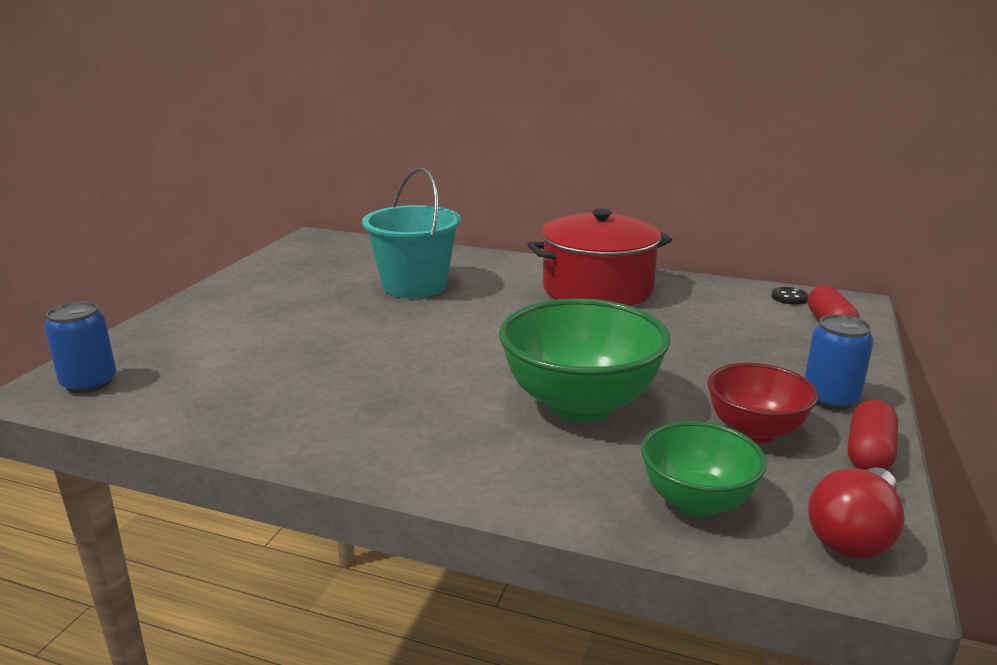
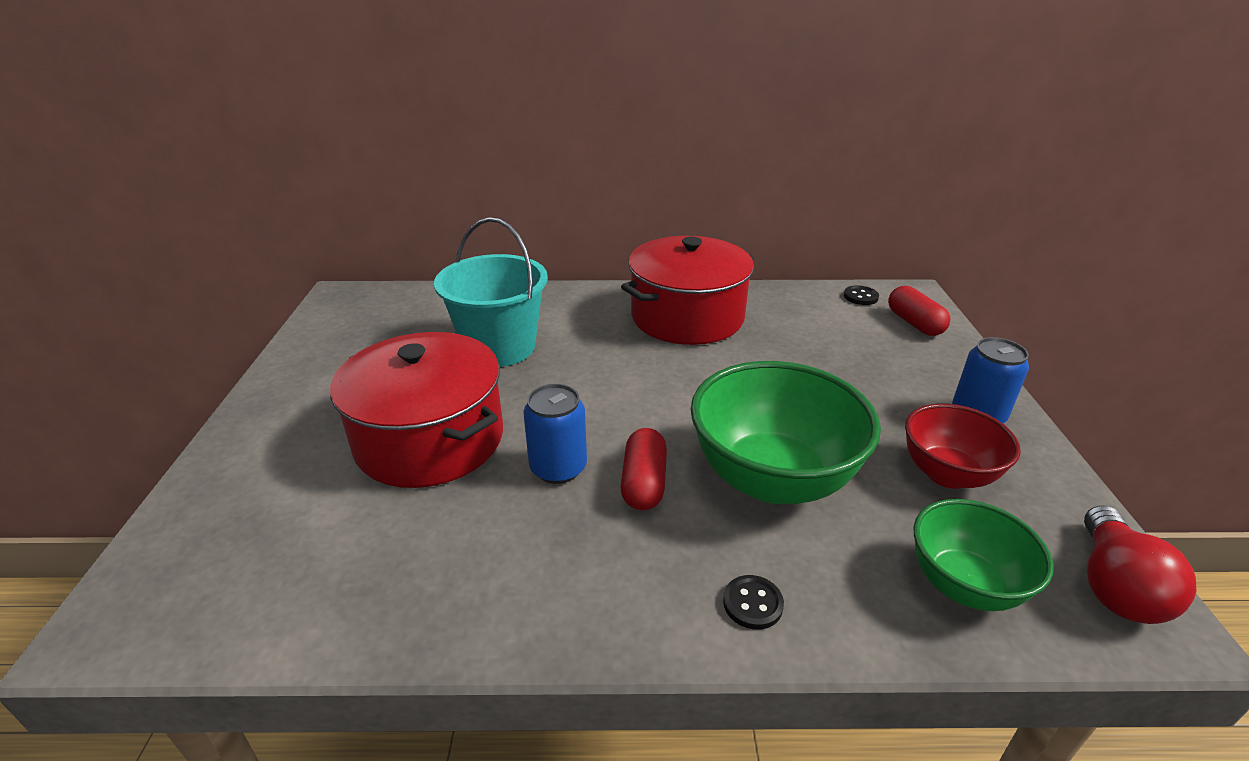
camera: 20 degrees left, 10 degrees up
(89, 383) = (172, 596): blue can -> blue can (558, 468)
(317, 332) = (430, 439): none -> red pot
(494, 472) = (752, 603): none -> black button
(869, 454) = (1054, 477): red capsule -> red capsule (644, 483)

